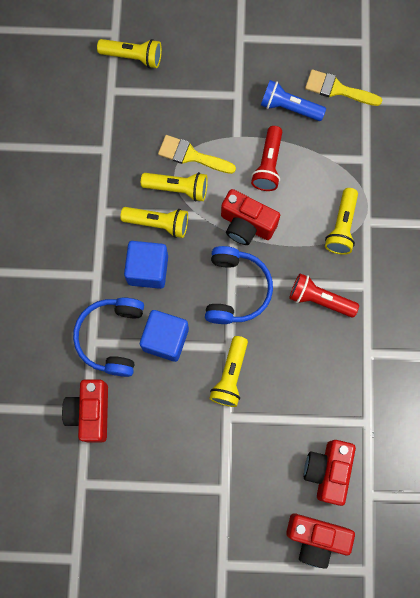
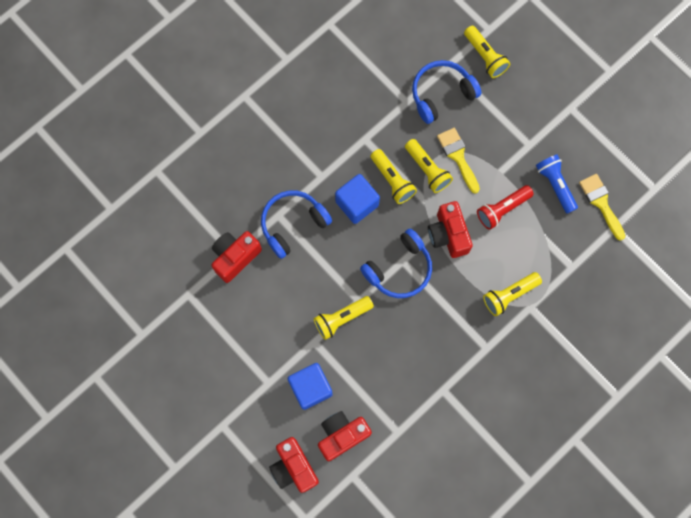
camera: 45 degrees right, 0 degrees up
(128, 118) = (441, 94): none -> blue headphones
(165, 339) = (324, 257): blue cube -> blue cube (310, 388)
(319, 299) = (446, 327): red flashlight -> none

